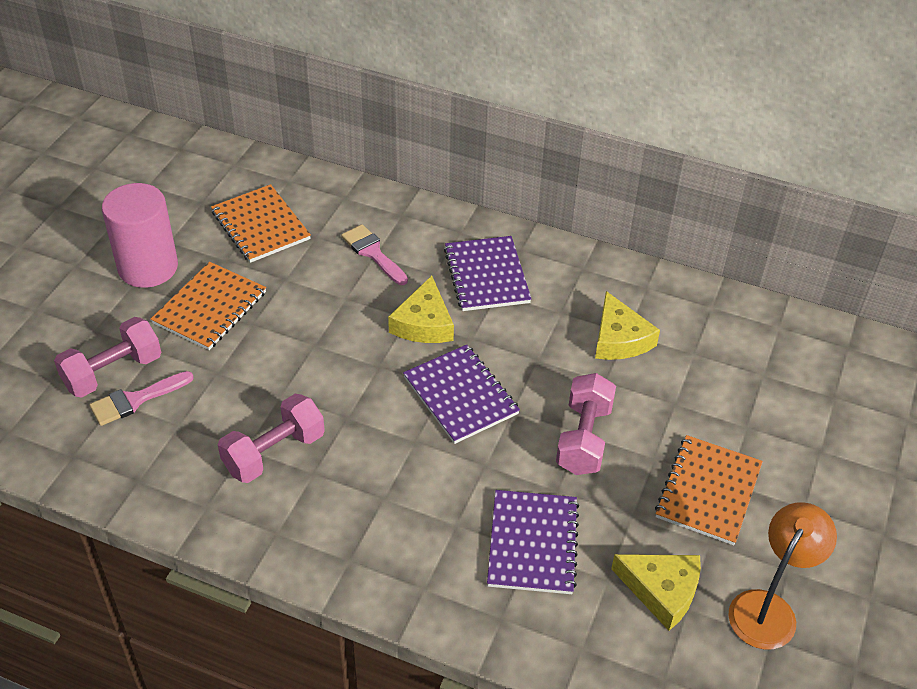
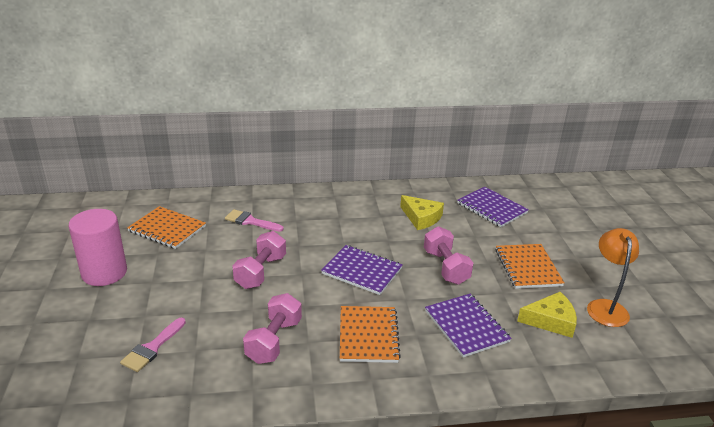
camera: 30 degrees left, 15 degrees down
(113, 372) = (123, 338): pink dumbbell -> pink dumbbell (261, 272)
(210, 308) = (166, 280): orange notebook -> orange notebook (368, 335)
(424, 323) = (310, 244): yellow cheese -> none
(487, 275) = (326, 212): purple notebook -> purple notebook (492, 208)

